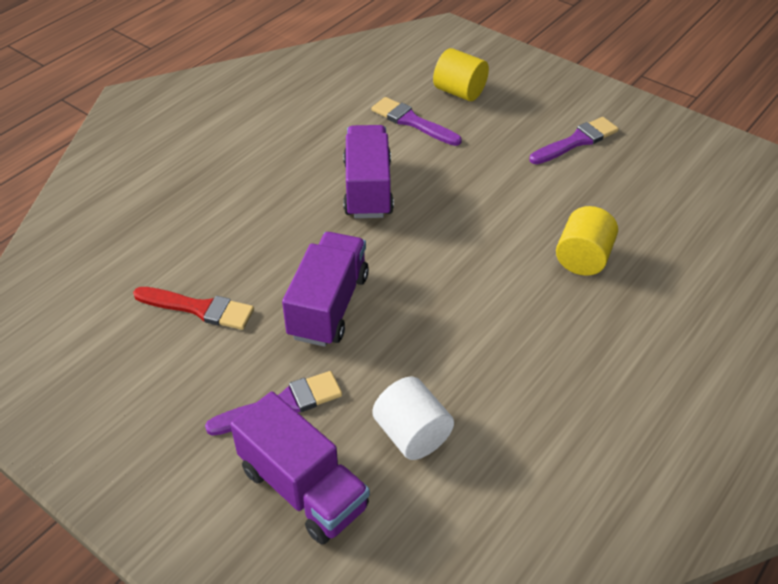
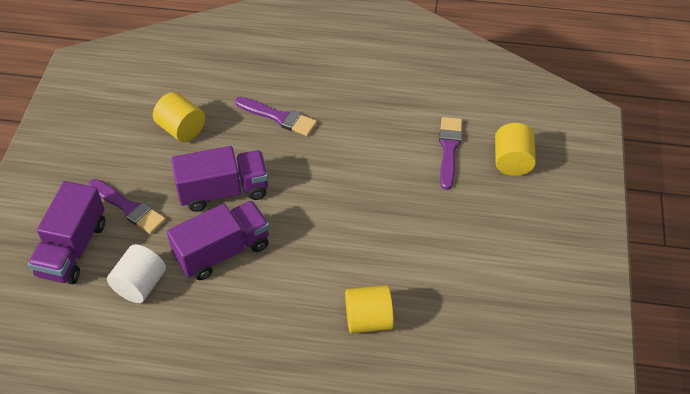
camera: 60 degrees right, 5 degrees up
(199, 308) = (181, 129): red brush -> yellow cylinder
(368, 189) = (352, 158): purple truck -> purple truck (222, 251)
(576, 141) = (511, 264): purple brush -> purple brush (279, 117)

